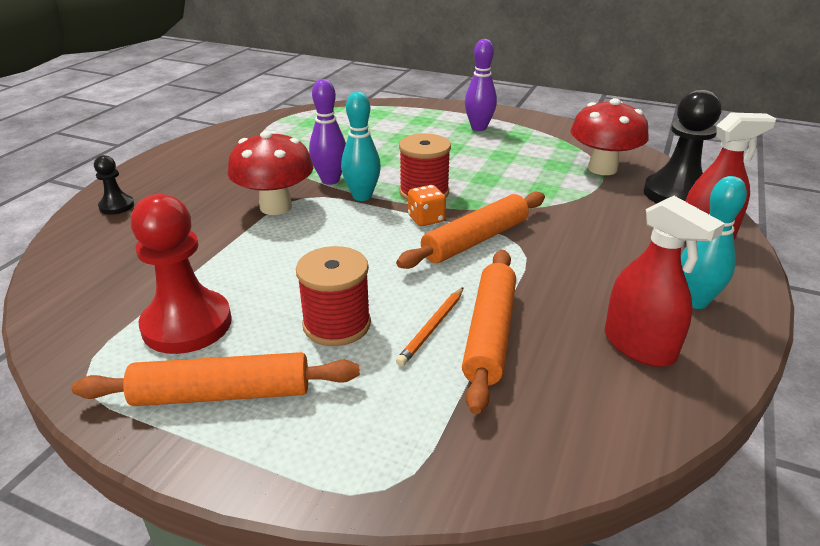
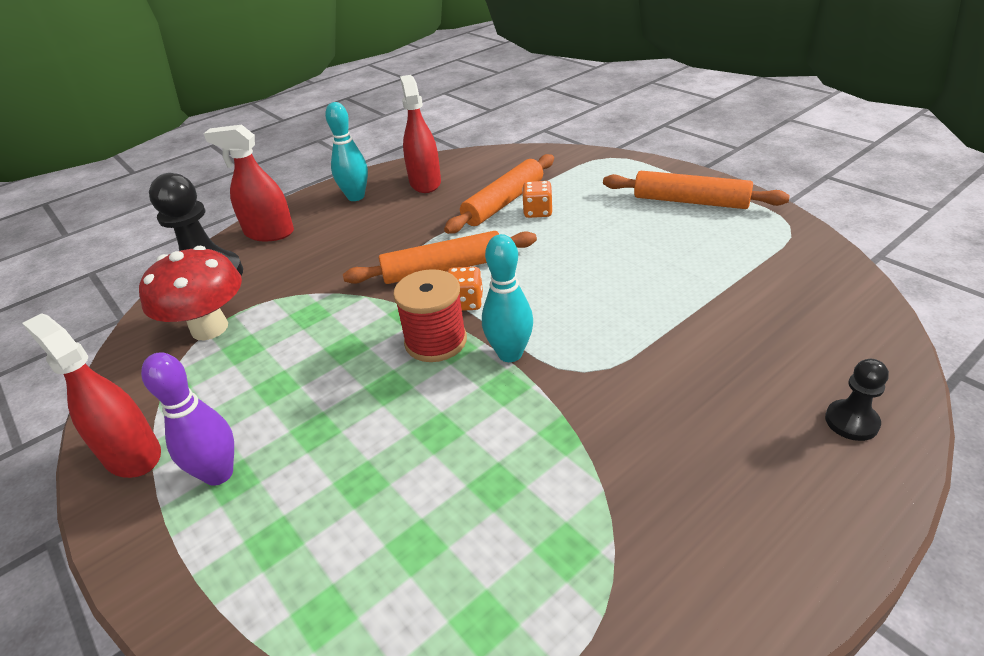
camera: 150 degrees left, 5 degrees up
(187, 324) = (720, 245): red pawn -> none
(276, 207) = (622, 362): red mushroom -> none
(330, 180) = (534, 397): purple bowling pin -> none
(337, 324) = (603, 225): red spool -> none
(432, 328) = (538, 212): orange pencil -> orange dice
(535, 124) = (132, 455): none -> red spray bottle

